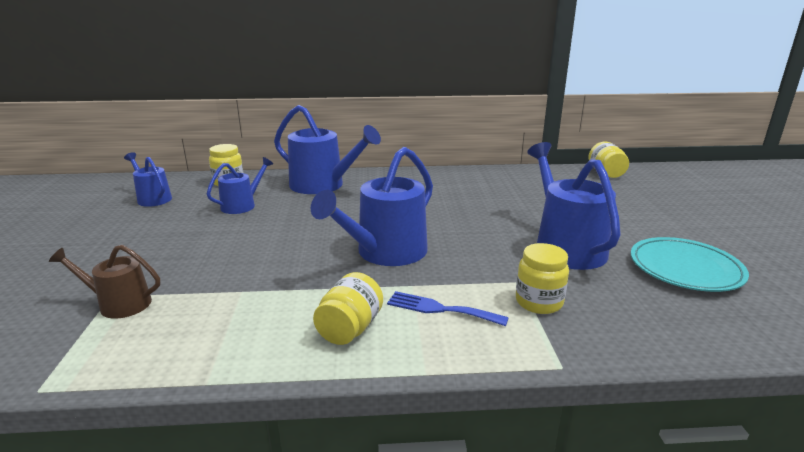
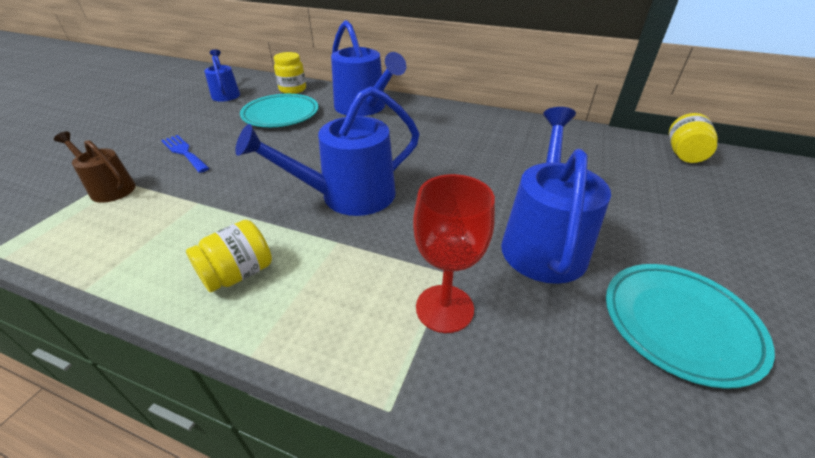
camera: 25 degrees right, 15 degrees up
(242, 205) = (281, 114): blue watering can -> turquoise plate
(440, 309) = (336, 280): blue fork -> blue fork (184, 152)
(539, 302) = (444, 308): yellow jar -> red goblet

